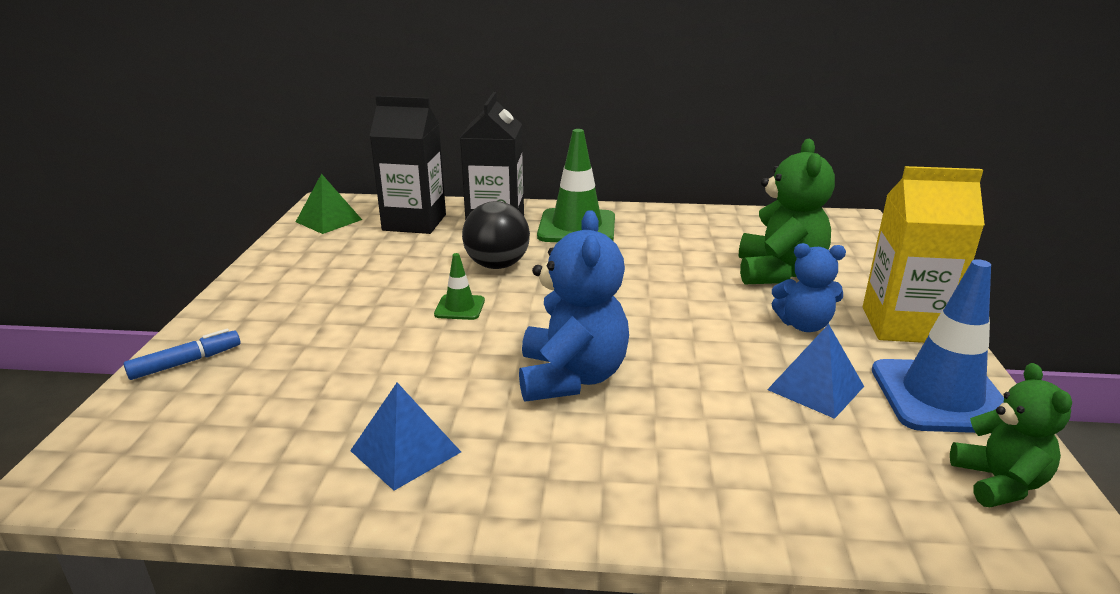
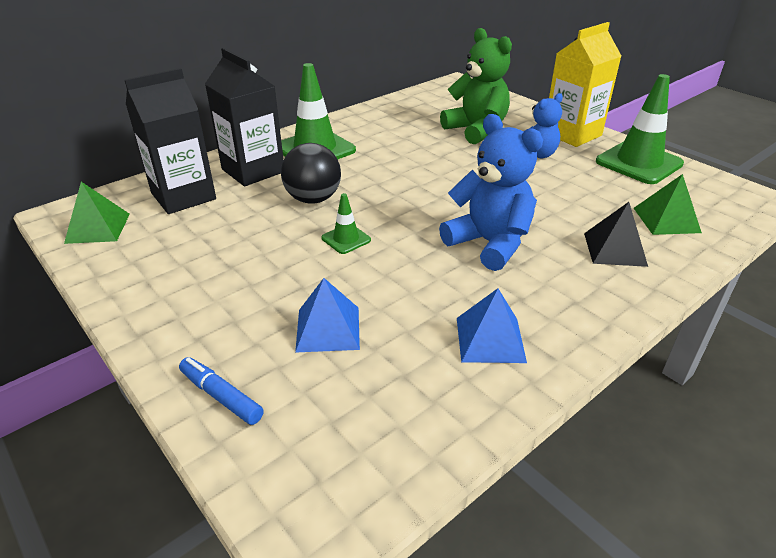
camera: 45 degrees left, 10 degrees up
(186, 362) = (221, 396): blue marker -> blue marker turned 60 degrees counterclockwise
(697, 461) = (615, 249): none -> black pyramid
(815, 388) = (594, 185): blue pyramid -> blue pyramid (328, 329)
(839, 474) = (666, 220): none -> green pyramid
(941, 396) = (638, 163): blue traffic cone -> green traffic cone
(999, 483) = (710, 190): green teddy bear -> none

